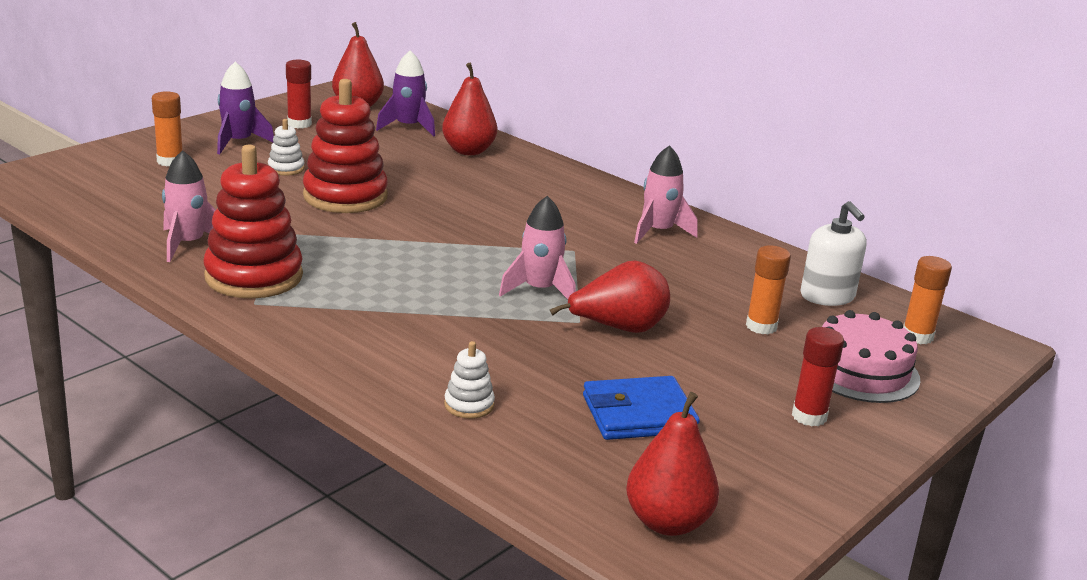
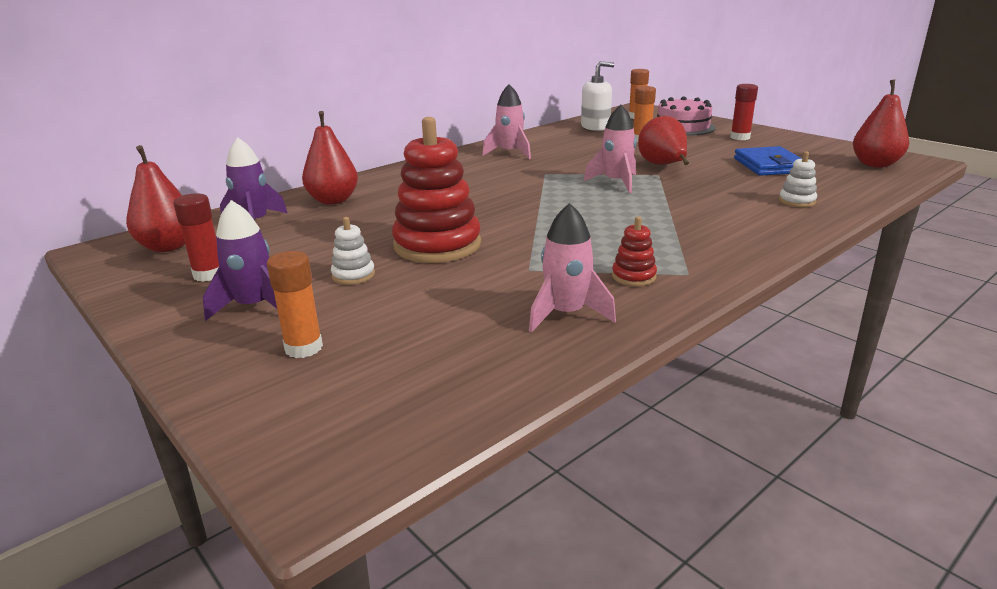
camera: 80 degrees left, 0 degrees up
(254, 276) = (633, 276): red stacking toy -> red stacking toy, size x0.45

